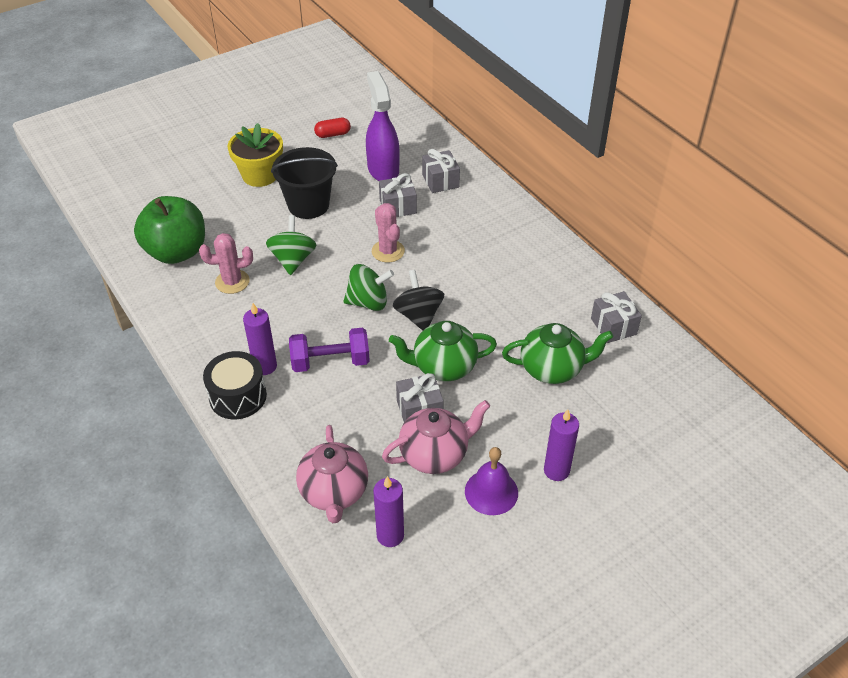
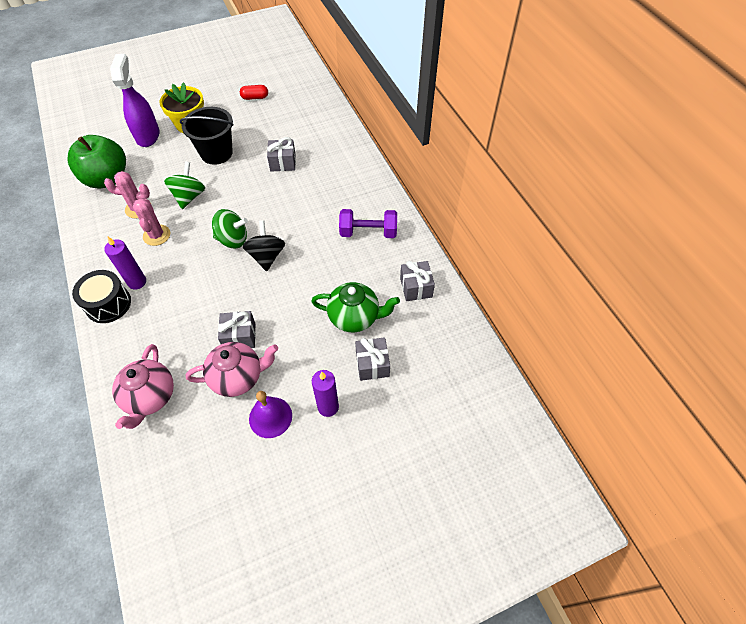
camera: 10 degrees right, 10 degrees up
(330, 362) = (187, 285): purple dumbbell -> purple dumbbell (368, 232)
(383, 169) = (282, 131): purple spray bottle -> purple spray bottle (148, 135)
(388, 251) = (262, 199): pink cactus -> pink cactus (156, 235)
(390, 535) = (179, 441): purple candle -> none
(440, 181) = (322, 145): grey gift -> grey gift (372, 364)
(443, 367) = (270, 303): green teapot -> none

